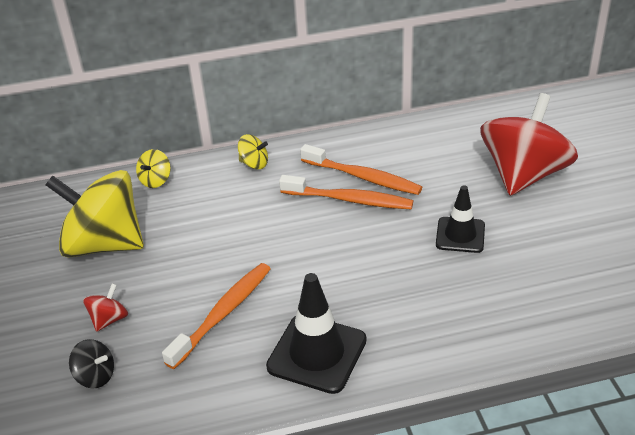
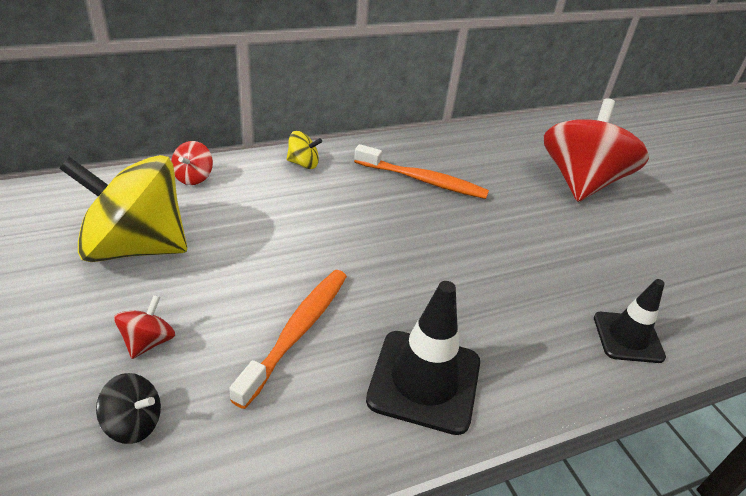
camera: 15 degrees left, 0 degrees up
(156, 180) = (194, 177): yellow spinning top -> red spinning top
(348, 199) = (414, 202): orange toothbrush -> none
(460, 235) = (541, 240): black traffic cone -> black traffic cone (628, 337)

